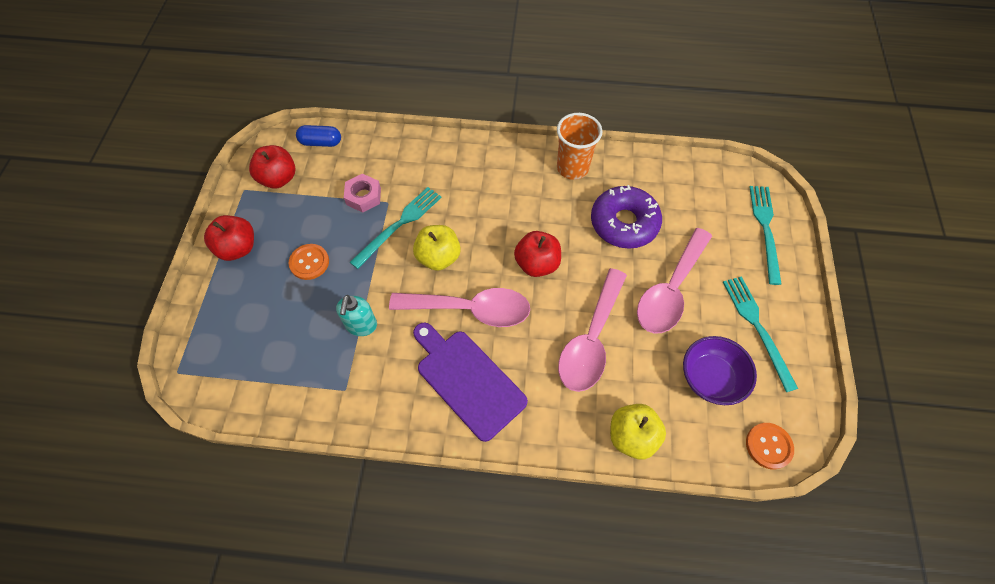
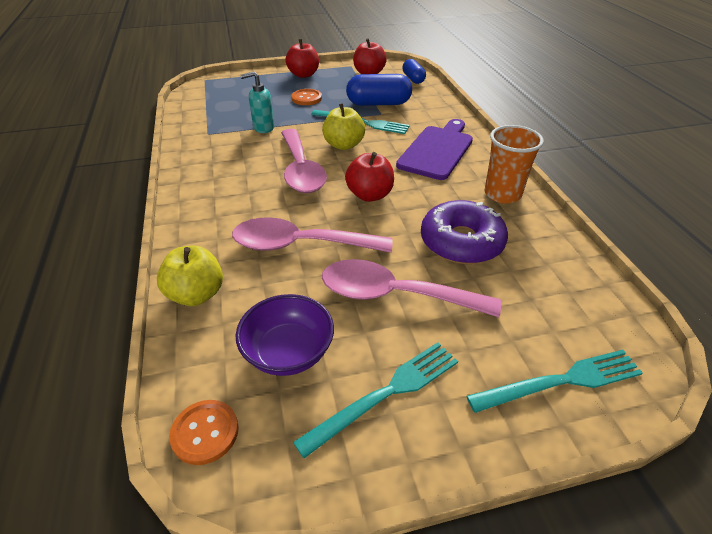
camera: 70 degrees right, 20 degrees down
(363, 196) = (378, 103): pink nut -> blue capsule
(468, 380) = (231, 183): purple cutting board -> purple cutting board (437, 150)

